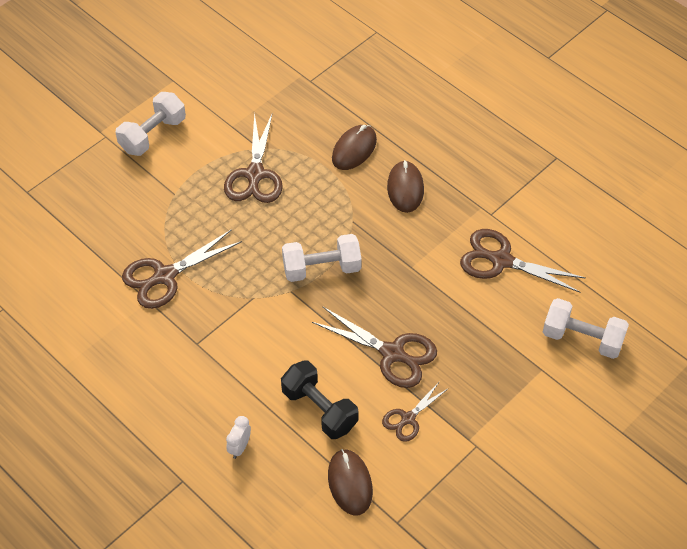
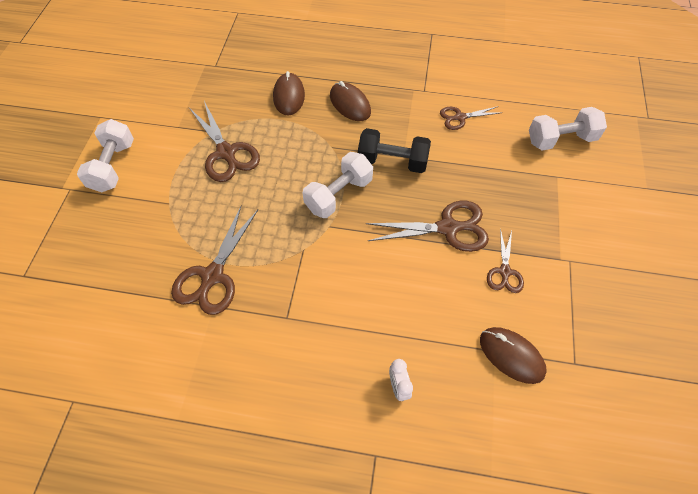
camera: 35 degrees left, 5 degrees up
(319, 409) = (433, 308): black dumbbell -> black dumbbell (392, 161)
(501, 260) = (460, 117): brown scissors -> brown scissors, size x0.59

